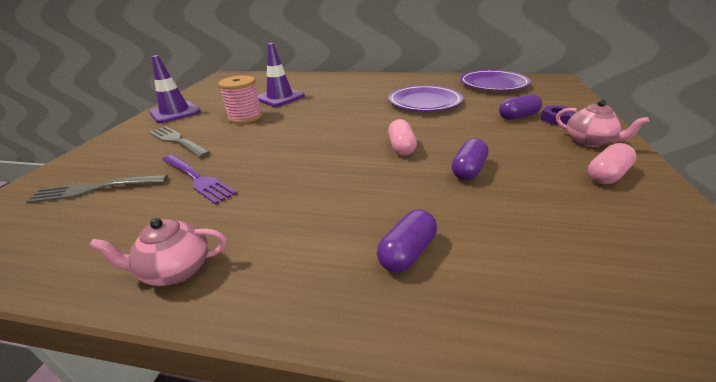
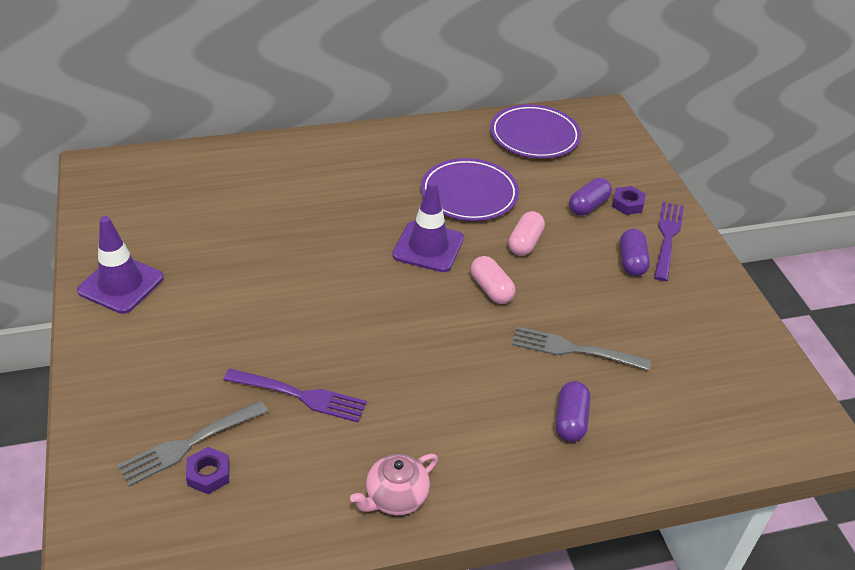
camera: 30 degrees left, 10 degrees up
(78, 209) = (208, 474): none -> purple nut
(178, 141) = (200, 342): grey fork -> grey fork (575, 350)
(245, 117) = (247, 273): pink spool -> none
(280, 97) = (257, 217): purple traffic cone -> purple traffic cone (428, 247)
(468, 170) = (574, 309): purple capsule -> purple capsule (631, 262)
(589, 141) = (667, 238): pink teapot -> purple fork
(607, 175) = (691, 287): pink capsule -> pink capsule (525, 243)

